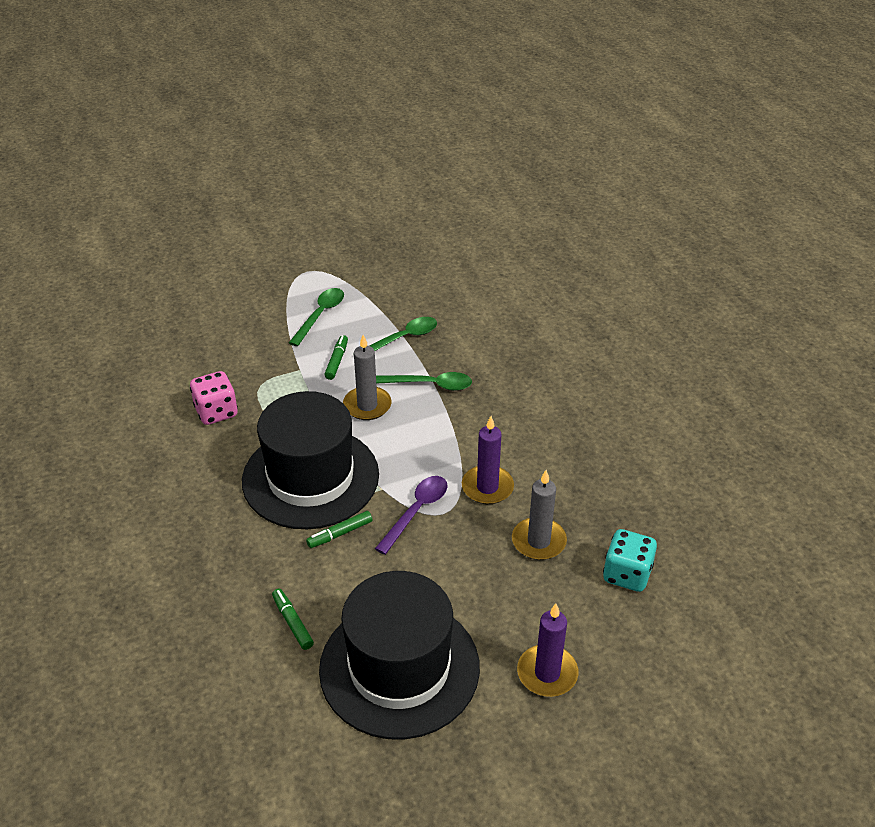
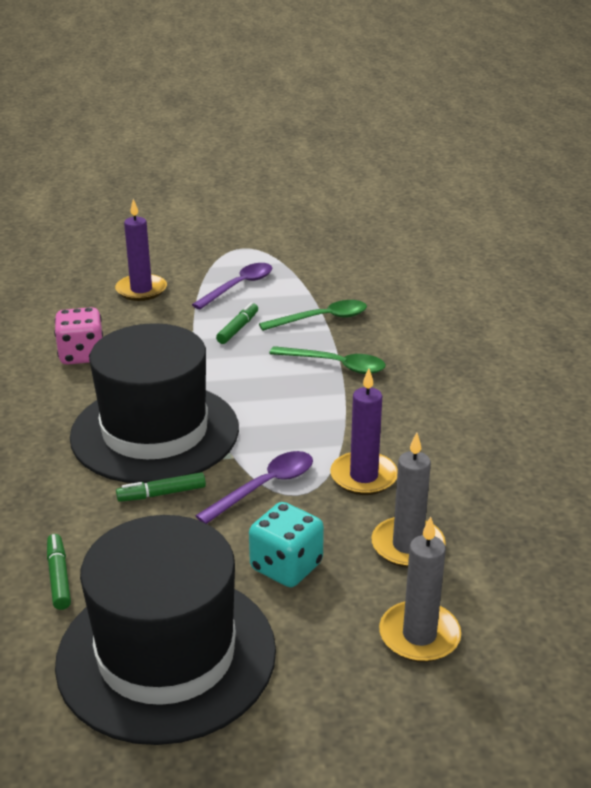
camera: 15 degrees right, 10 degrees down
(320, 315) = (239, 286): green spoon -> purple spoon
(367, 405) = (253, 374): grey candle -> grey candle (419, 635)
(547, 673) = (361, 703): purple candle -> purple candle (141, 290)
(627, 574) = (515, 605): turquoise dice -> turquoise dice (286, 566)

